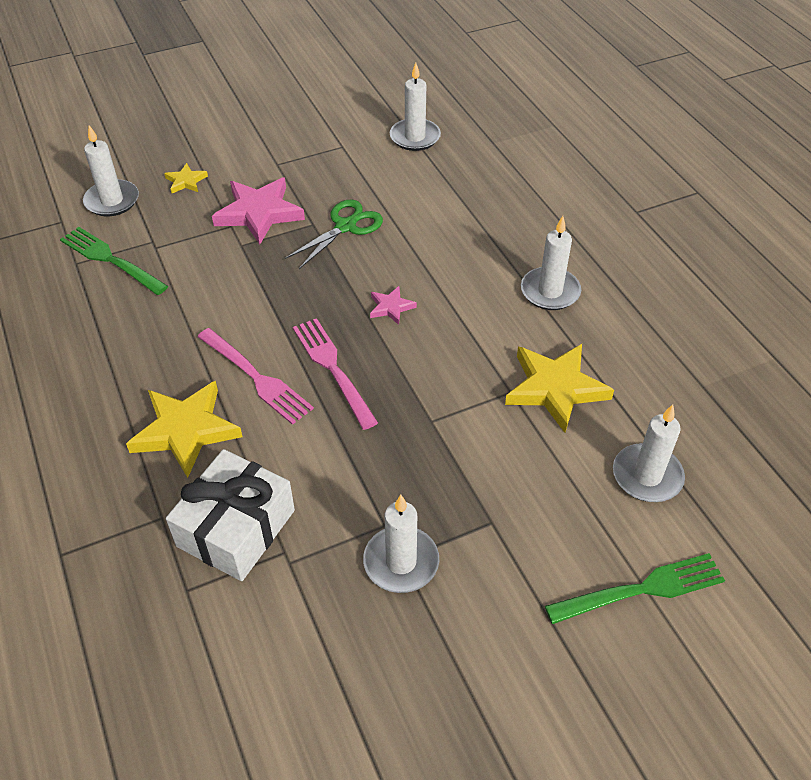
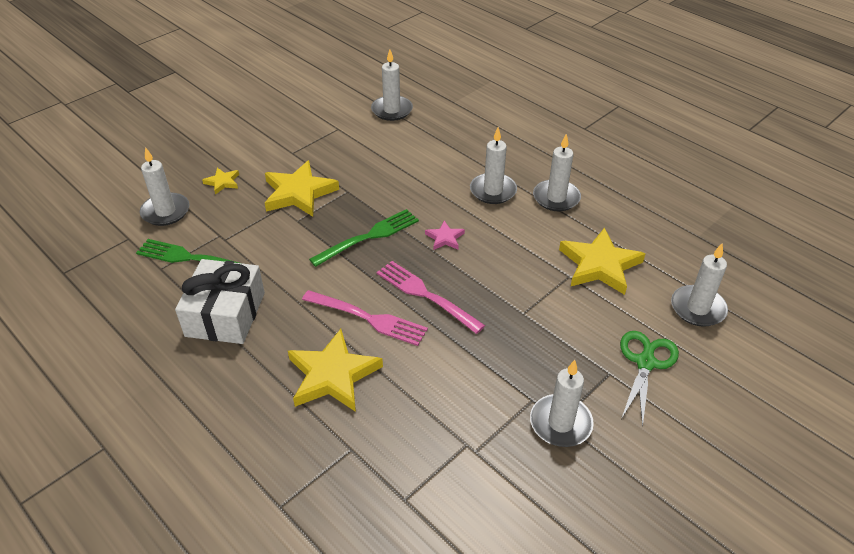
camera: 20 degrees left, 5 degrees down
(236, 528) = (417, 438): white gift -> white gift (225, 314)
(259, 213) = (299, 193): pink star -> yellow star
(345, 226) = (375, 187): green scissors -> green scissors (645, 363)
(478, 264) = (493, 191): none -> white candle
(641, 589) = (740, 388): green fork -> green fork (368, 237)

